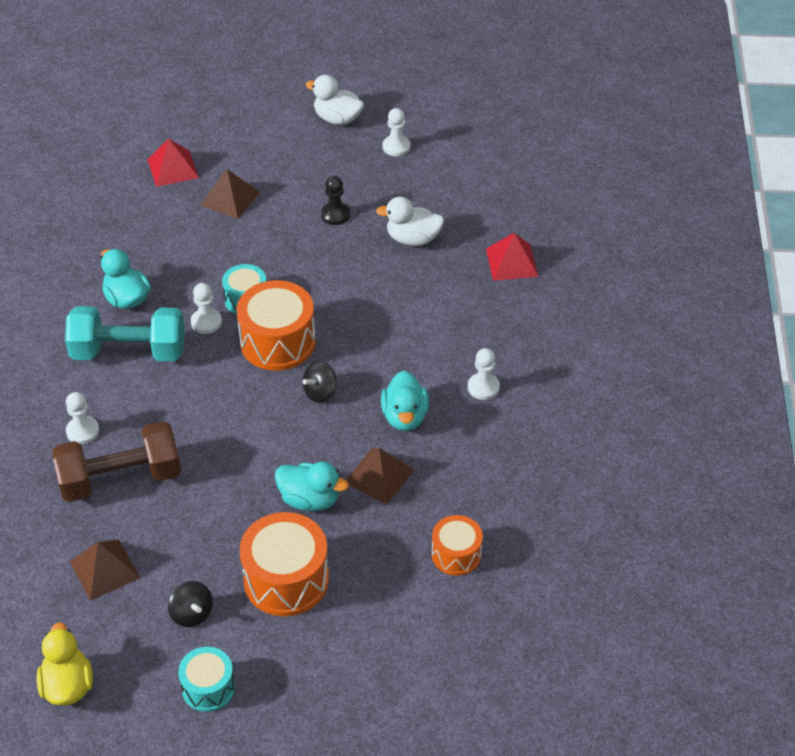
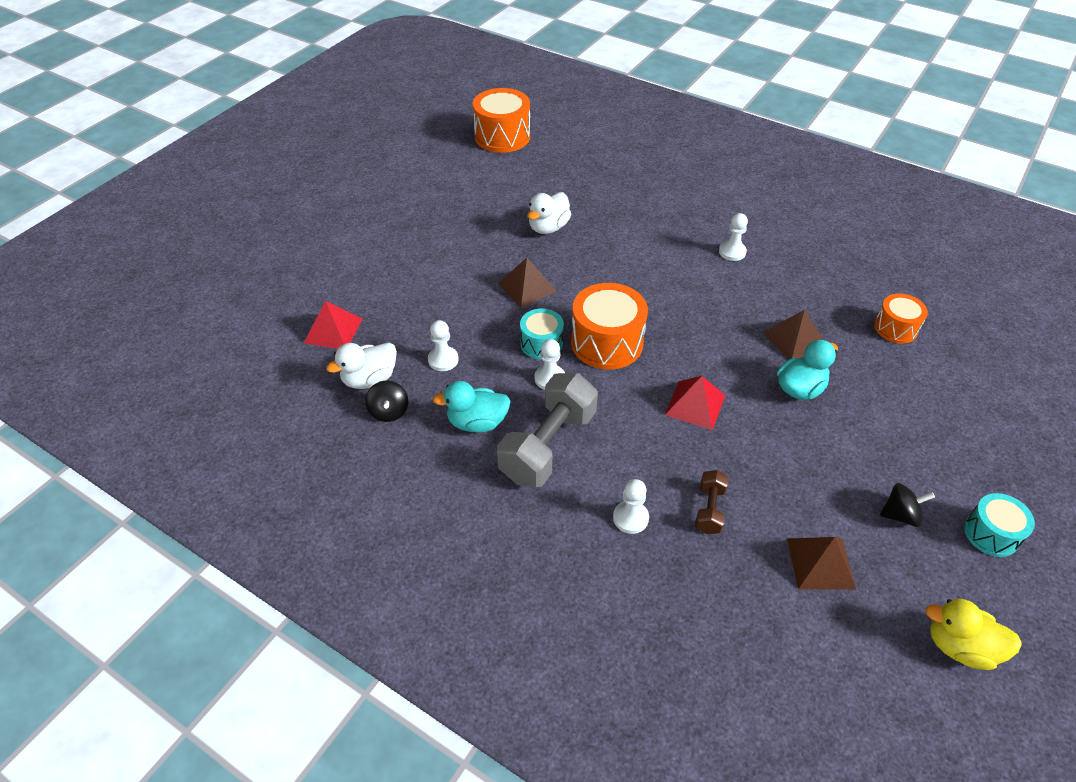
camera: 60 degrees left, 0 degrees up
(120, 478) = (709, 509): brown dumbbell -> brown dumbbell, size x0.49
(129, 351) = (548, 445): turquoise dumbbell -> grey dumbbell
(230, 198) = (408, 309): brown pyramid -> brown pyramid (527, 287)
(286, 580) = (884, 436): orange drum -> orange drum (502, 136)
(320, 392) = (682, 339): black spinning top -> black spinning top (389, 411)
(335, 215) = (485, 256): black pawn -> none
(337, 119) = (374, 215): white duck -> white duck (369, 379)
(396, 147) = (438, 198): white pawn -> white pawn (443, 360)
(405, 417) = (738, 302): turquoise duck -> none
(511, 262) = (613, 191): red pyramid -> red pyramid (695, 405)

